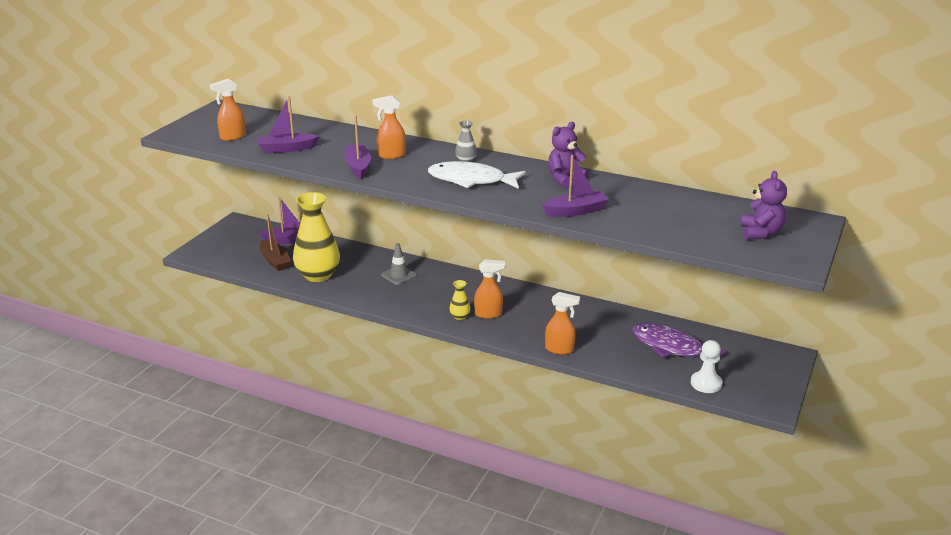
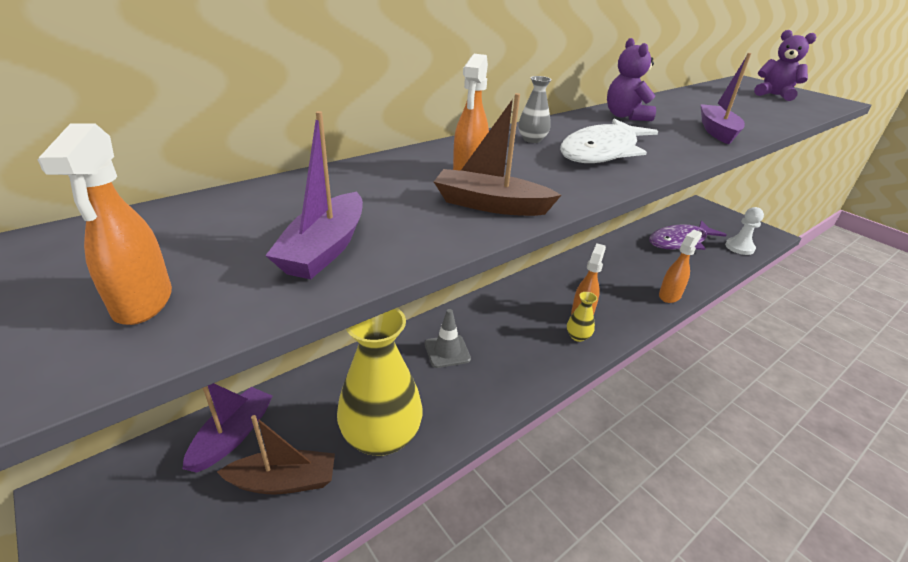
camera: 65 degrees left, 5 degrees up
(358, 167) = (490, 205): purple boat -> brown boat

